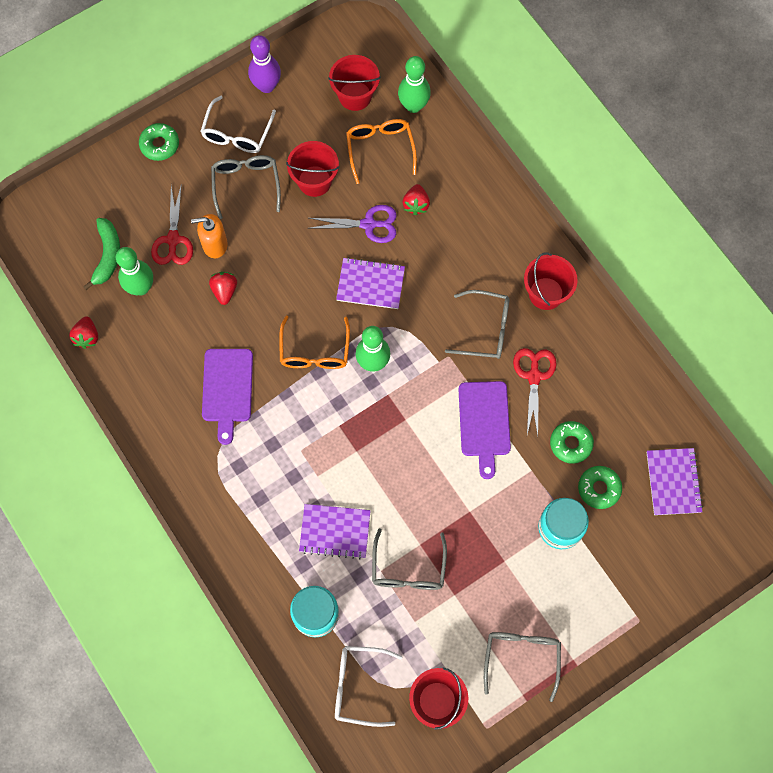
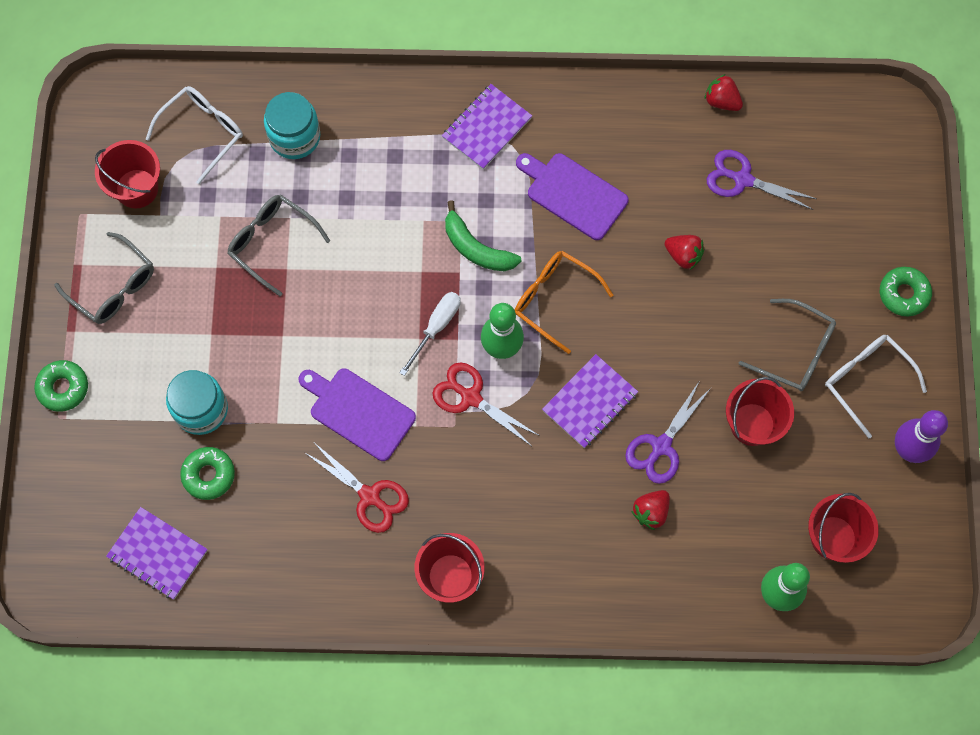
camera: 125 degrees right, 0 degrees up
(107, 255) = (801, 169): green banana -> green banana (476, 248)
(141, 287) = (742, 179): green bowling pin -> purple scissors
(173, 240) = (777, 241): red scissors -> red scissors (470, 397)
(214, 245) = (743, 277): orange soap dispenser -> none
(335, 531) = (358, 202): purple notebook -> purple notebook (487, 128)
(380, 149) = (745, 519): orange glasses -> none
(389, 414) = (436, 327): none -> white screwdriver
(416, 204) = (651, 512): red strawberry -> red strawberry turned 90 degrees counterclockwise
(485, 329) = (456, 483): grey glasses -> none
(570, 444) = (273, 481): green donut -> green donut (63, 388)

